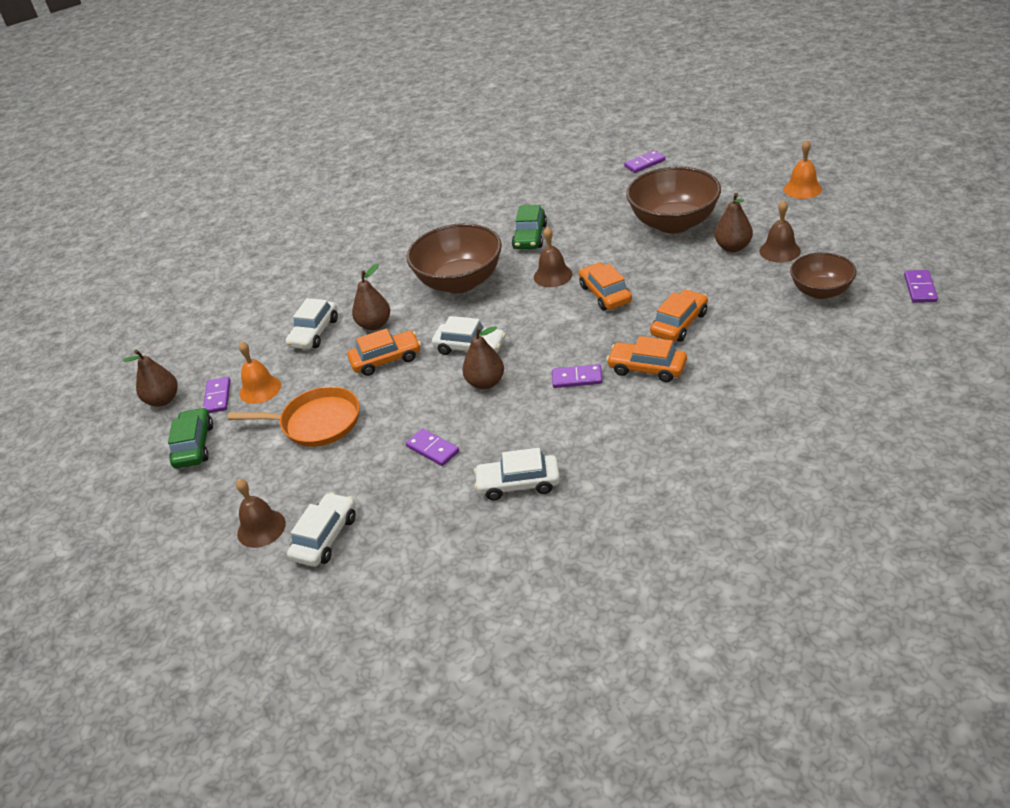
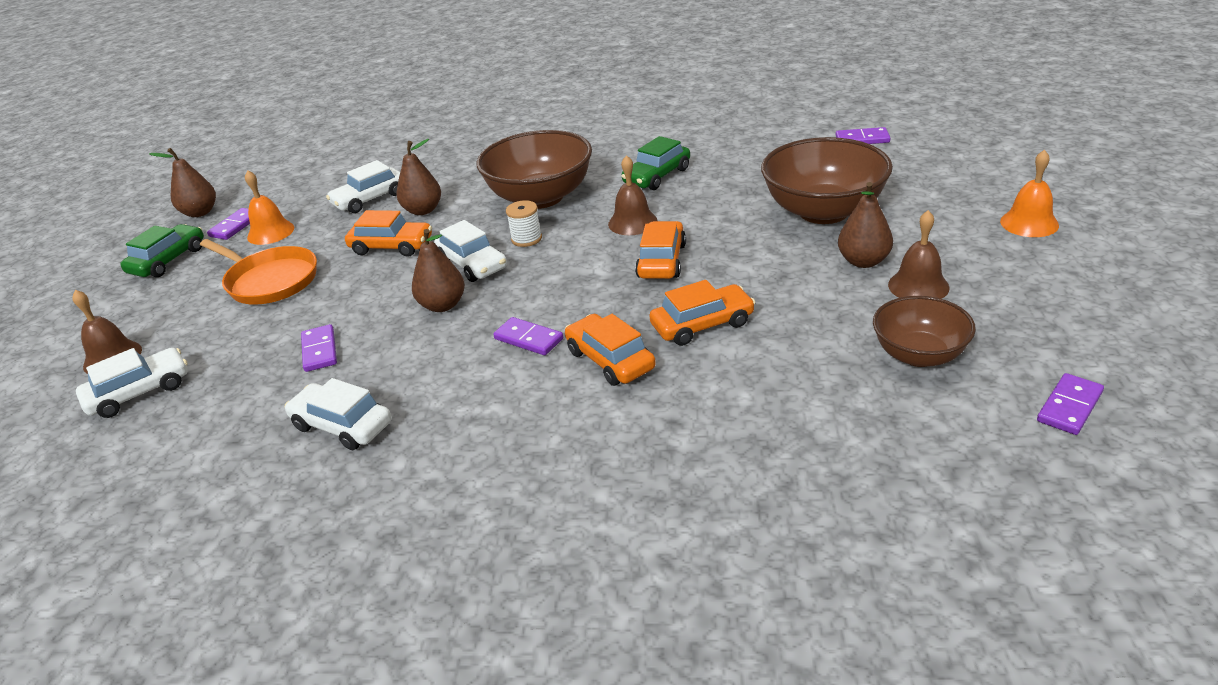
camera: 30 degrees right, 5 degrees down
(488, 315) = (526, 239): none -> white spool

